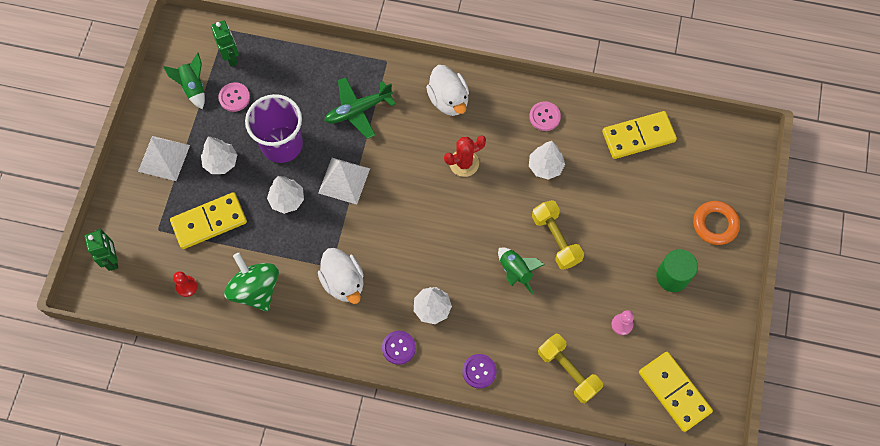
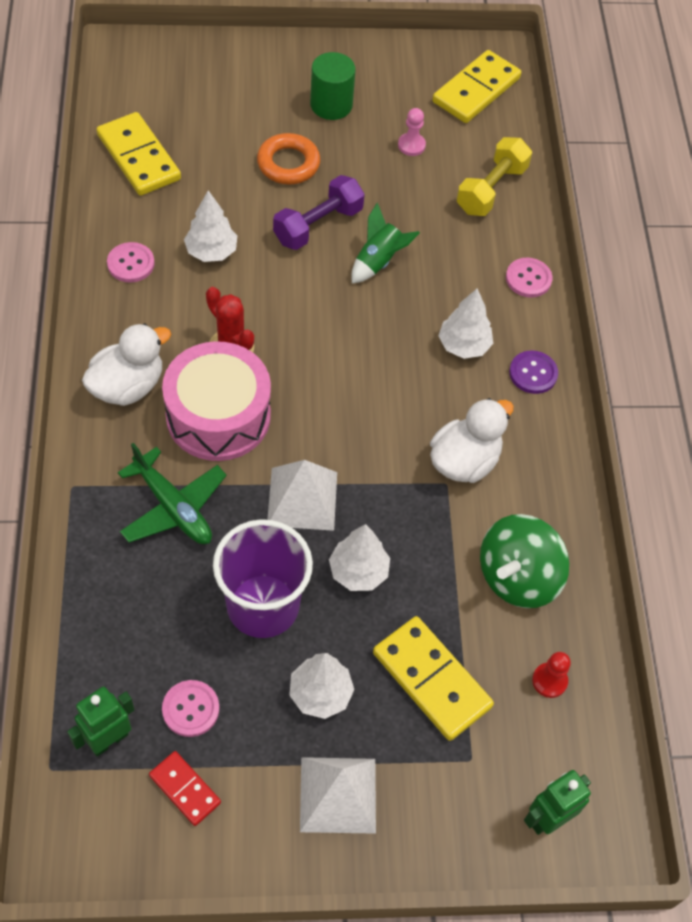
camera: 110 degrees left, 10 degrees down
(193, 87) = (185, 789): green rocket -> red domino
(414, 146) = (218, 415): none -> pink drum
(479, 371) = (528, 279): purple button -> pink button
(556, 239) = (318, 225): yellow dumbbell -> purple dumbbell
(715, 224) = (247, 72): orange ring -> orange ring (288, 164)

